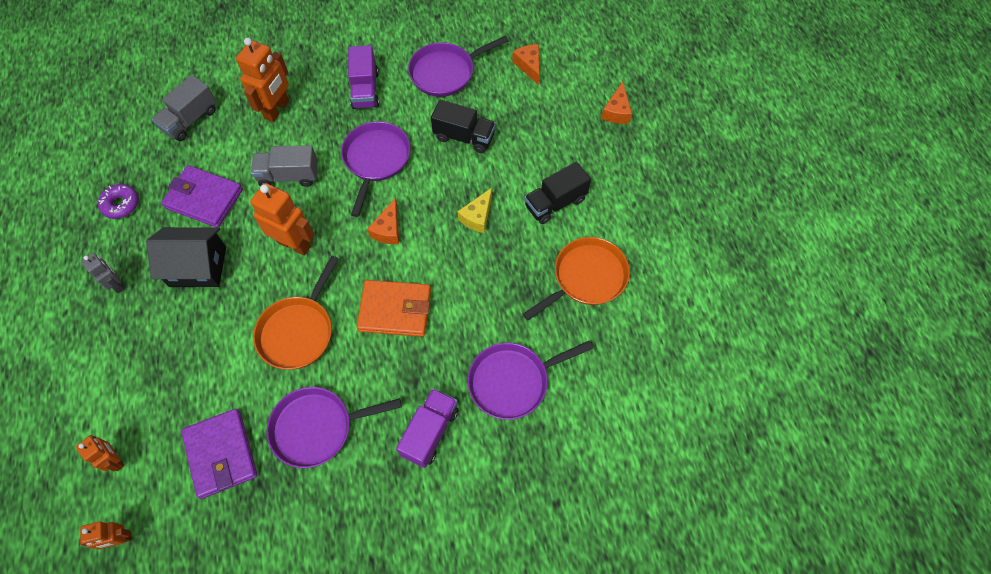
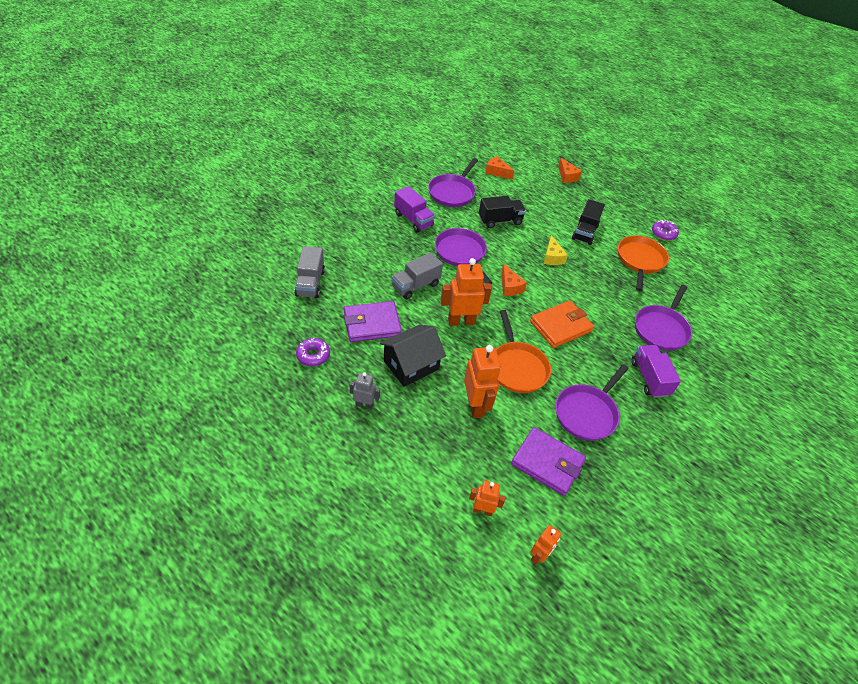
camera: 40 degrees left, 15 degrees down
(277, 110) = (367, 253): orange robot -> orange robot (475, 405)
(662, 256) = (663, 233): none -> purple donut

